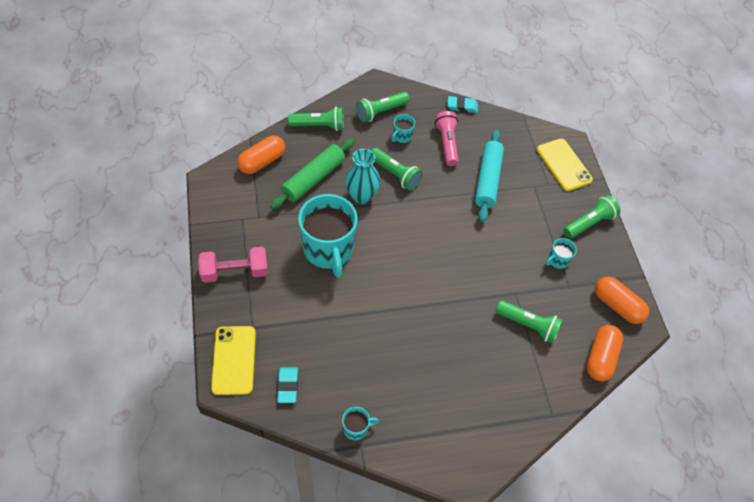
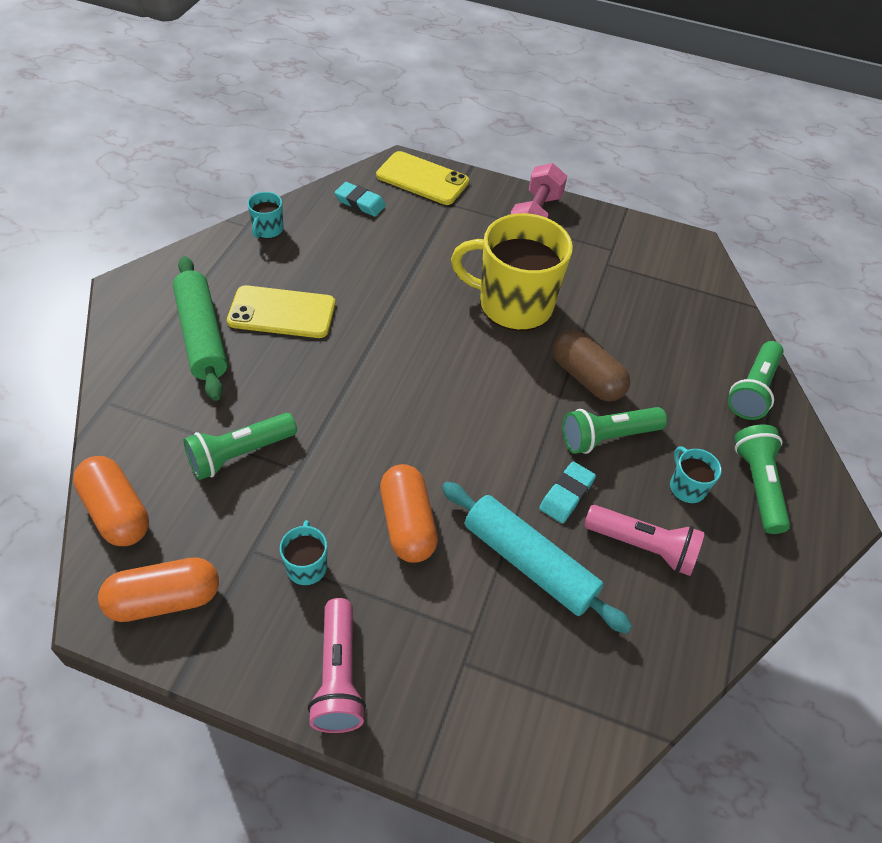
camera: 120 degrees right, 5 degrees down
(262, 162) = (703, 301): orange capsule -> orange capsule (407, 523)
(313, 179) = (646, 340): green rolling pin -> green rolling pin (202, 335)
(328, 250) = (513, 304): turquoise mug -> yellow mug
(361, 196) = (586, 377): turquoise vase -> brown capsule
(462, 106) = (729, 628): turquoise eraser -> turquoise eraser (566, 495)
(564, 165) = (494, 729): yellow phone -> yellow phone (282, 312)
(589, 223) = (338, 676): green flashlight -> pink flashlight

